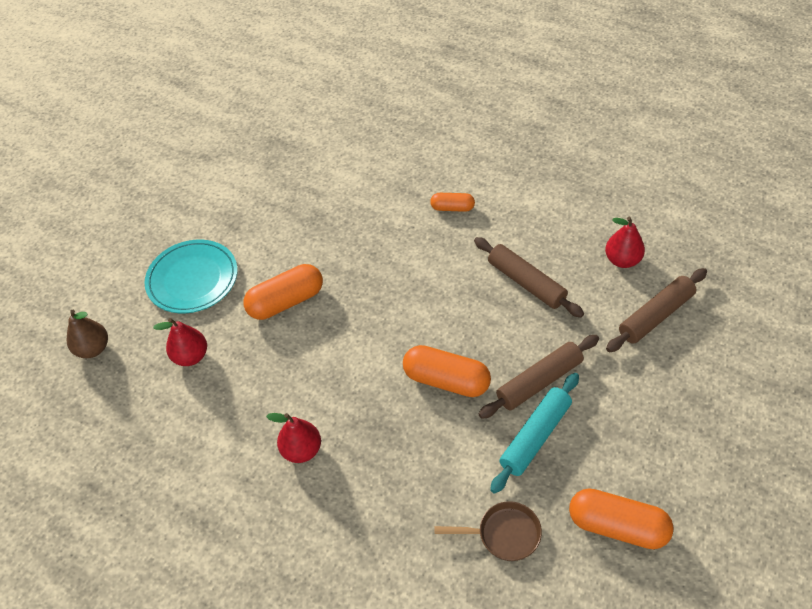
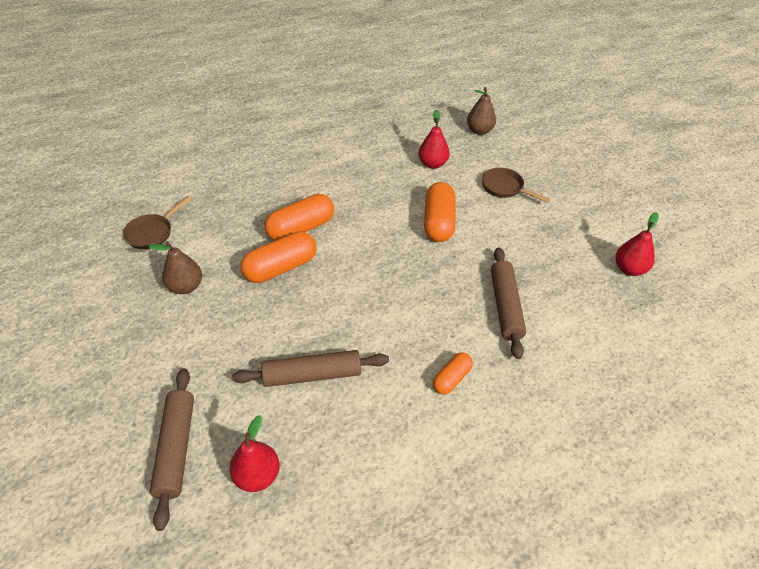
camera: 120 degrees right, 5 degrees down
(192, 279) = (505, 188): turquoise plate -> brown pan
(302, 450) = (310, 180): red pear -> red pear (629, 269)
(535, 436) = (186, 287): turquoise rolling pin -> brown pear
(539, 381) = (219, 318): brown rolling pin -> brown rolling pin (505, 306)
(617, 526) = (83, 286): orange capsule -> orange capsule (301, 228)

